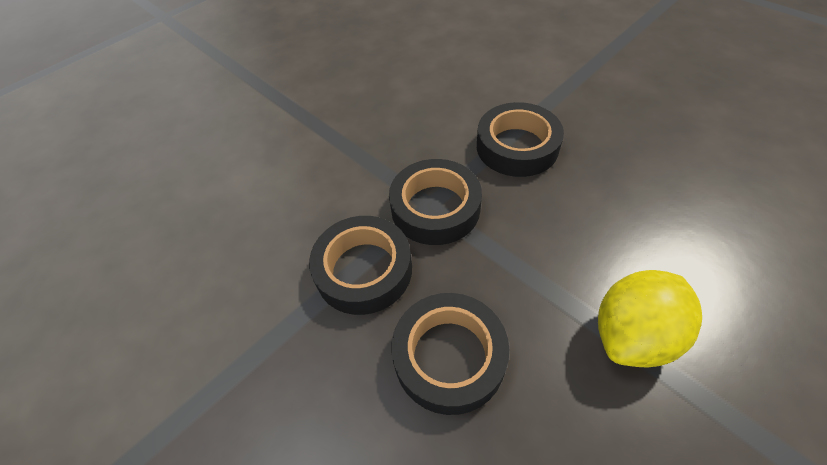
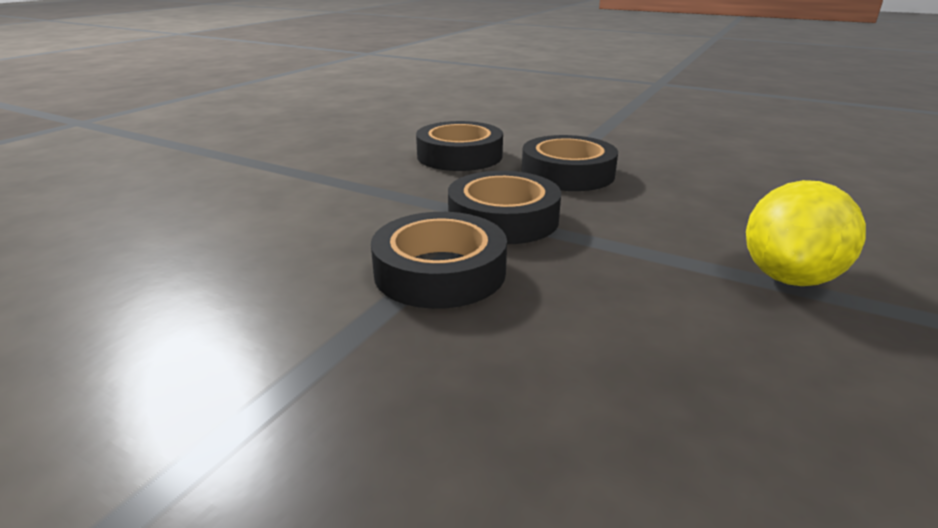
camera: 20 degrees left, 25 degrees down
(449, 356) = (595, 324): black tape -> black tape (459, 156)

